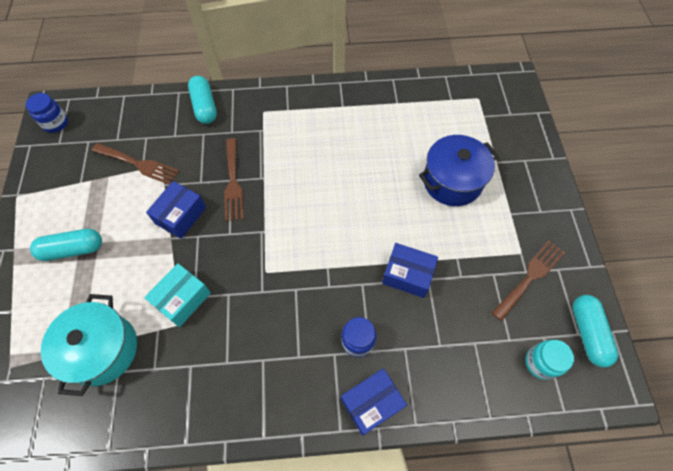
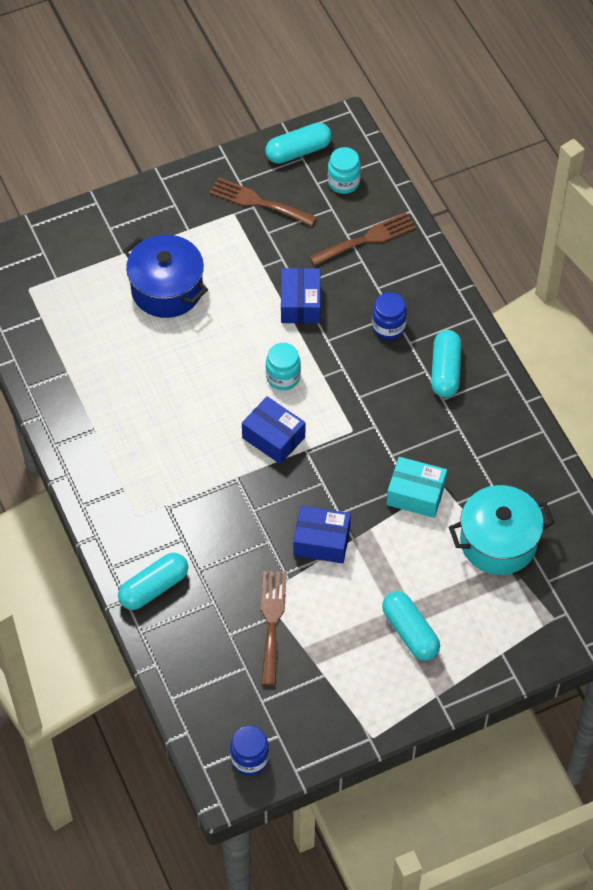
camera: 110 degrees left, 5 degrees down
(233, 183) = (256, 506): brown fork -> brown fork (367, 239)
(290, 375) = (445, 371): none -> turquoise capsule
(338, 237) = (283, 377): none -> turquoise jar
(371, 403) = (440, 300): blue box -> blue box (273, 437)

